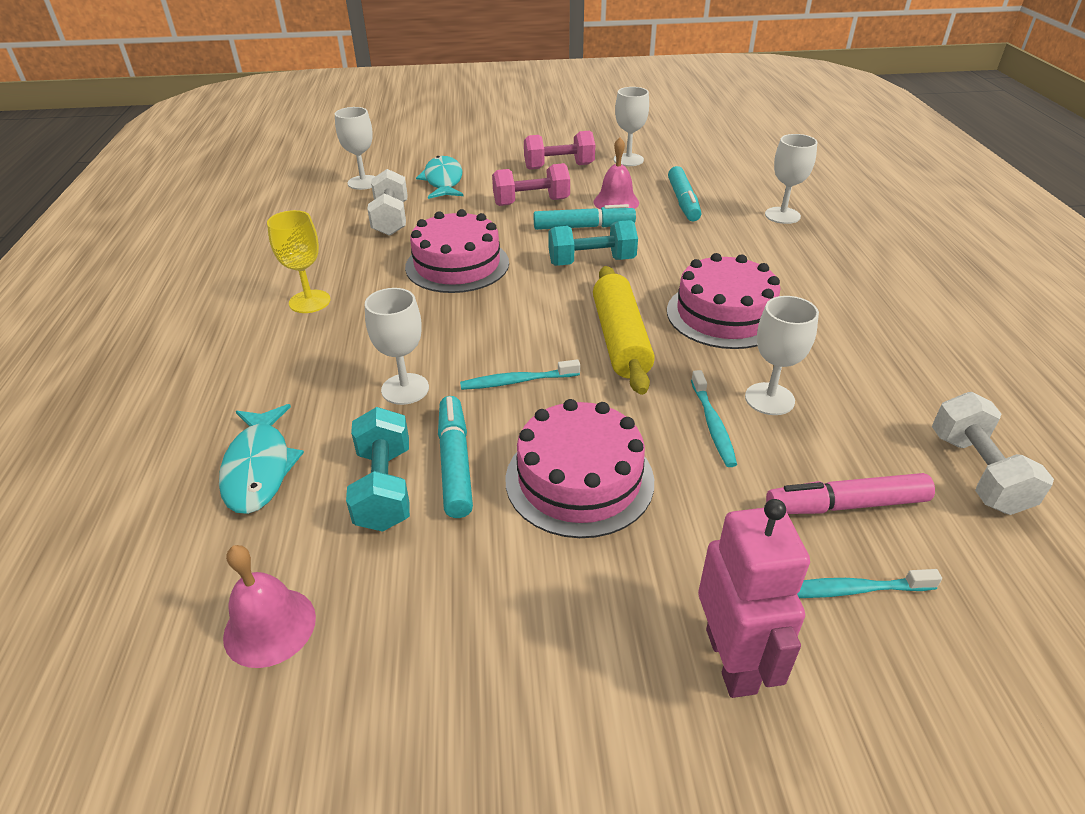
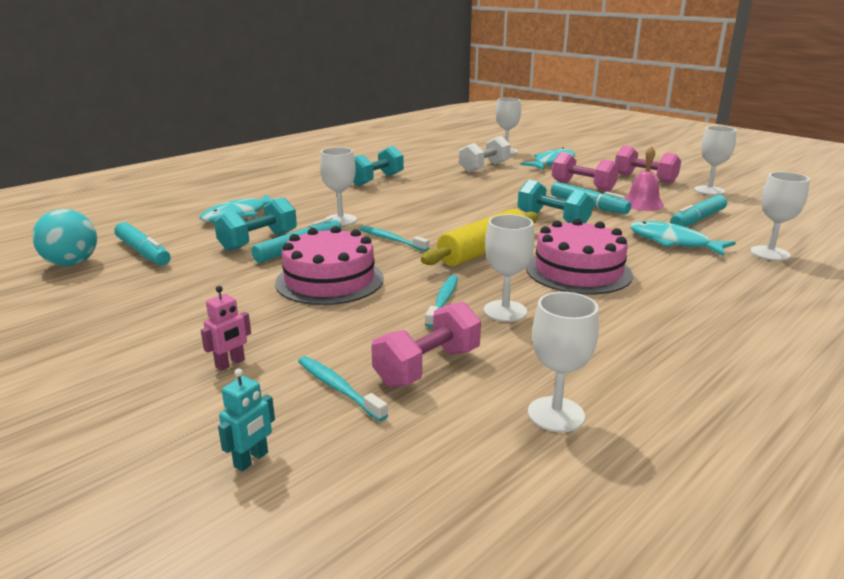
camera: 50 degrees right, 15 degrees down
(202, 741) = (71, 263): none -> turquoise ball
(270, 626) = (143, 252): pink bell -> turquoise marker
(309, 301) = (376, 180): yellow goblet -> turquoise dumbbell
(457, 265) = (473, 193): pink cake -> none
(712, 424) = (443, 301): turquoise toothbrush -> turquoise toothbrush turned 150 degrees clockwise
(716, 238) = (673, 242): none -> turquoise fish
(731, 660) = (230, 364): pink robot -> pink robot, size x0.50
(846, 505) = (427, 367): pink marker -> pink dumbbell
(960, 725) = (251, 460): none -> turquoise robot
(977, 472) = (556, 414): white dumbbell -> white goblet

